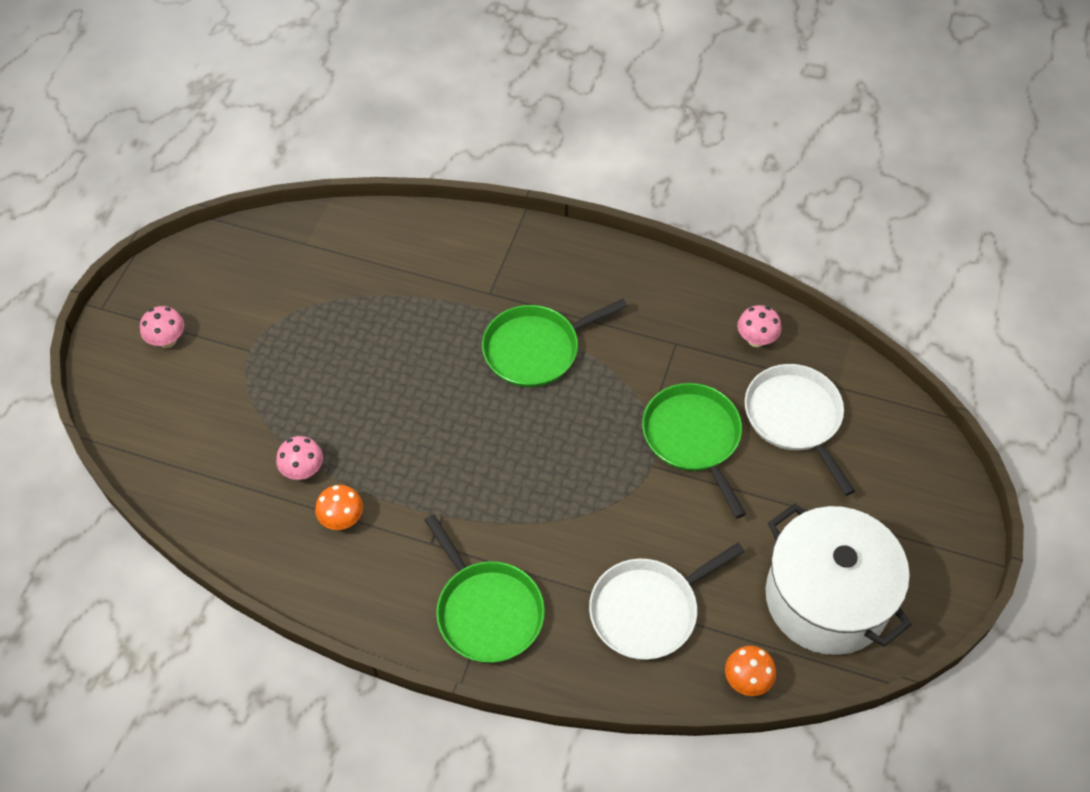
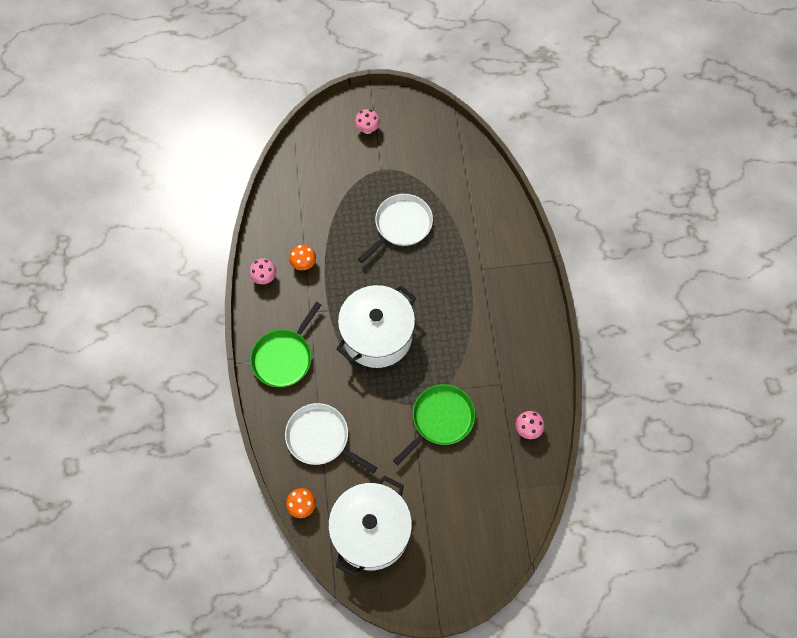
camera: 65 degrees right, 10 degrees up
(303, 471) = (323, 232): pink mushroom -> pink mushroom (264, 277)
(521, 466) = (377, 336): none -> white pot
(536, 349) = (456, 310): green pan -> none
(795, 418) = (483, 472): white pan -> white pan (401, 225)

